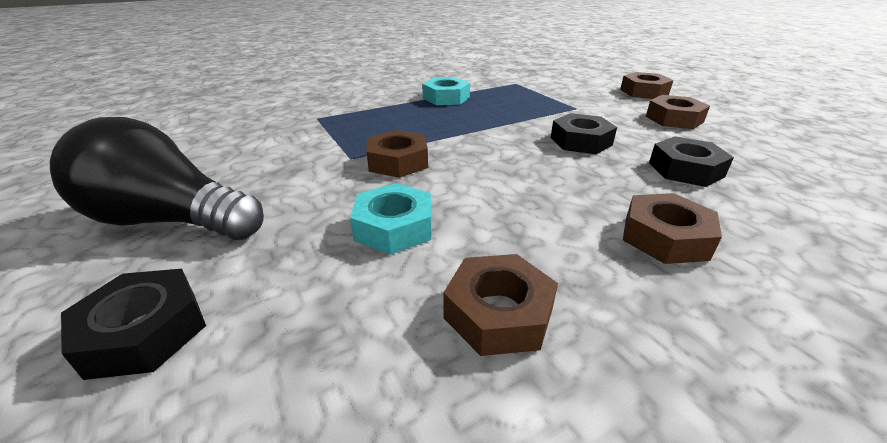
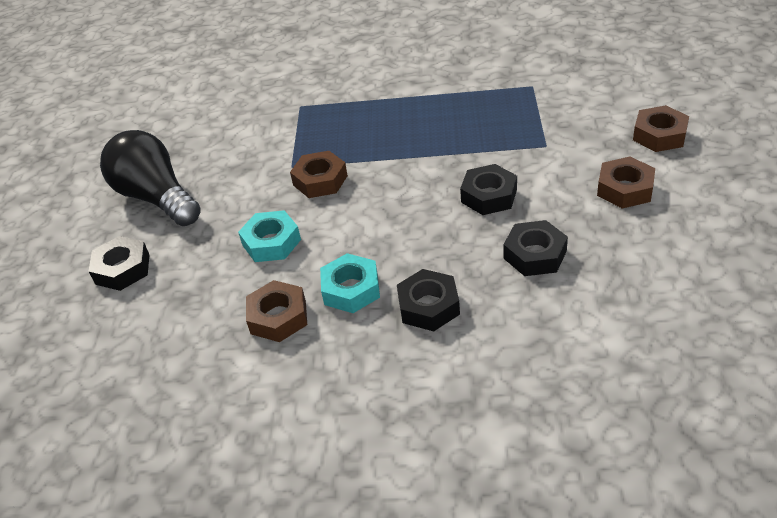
camera: 35 degrees right, 10 degrees up
(446, 98) = (433, 99): turquoise nut -> turquoise nut (351, 289)
(665, 237) = (428, 306): brown nut -> black nut

